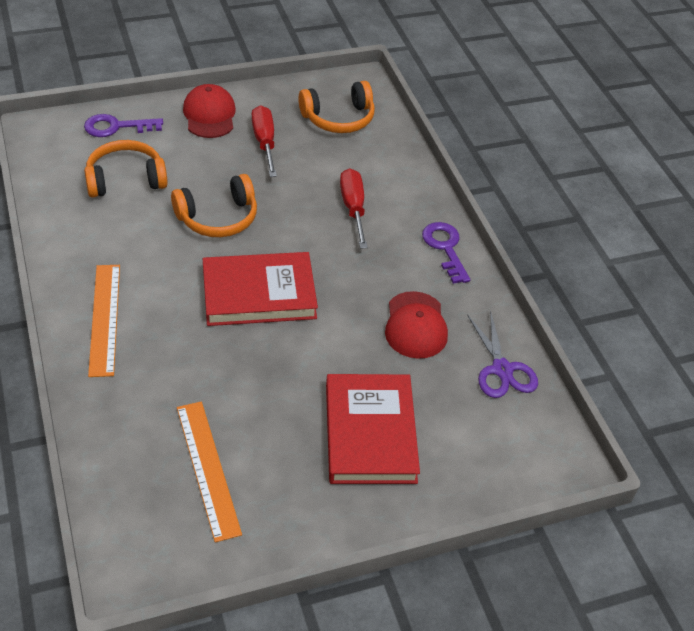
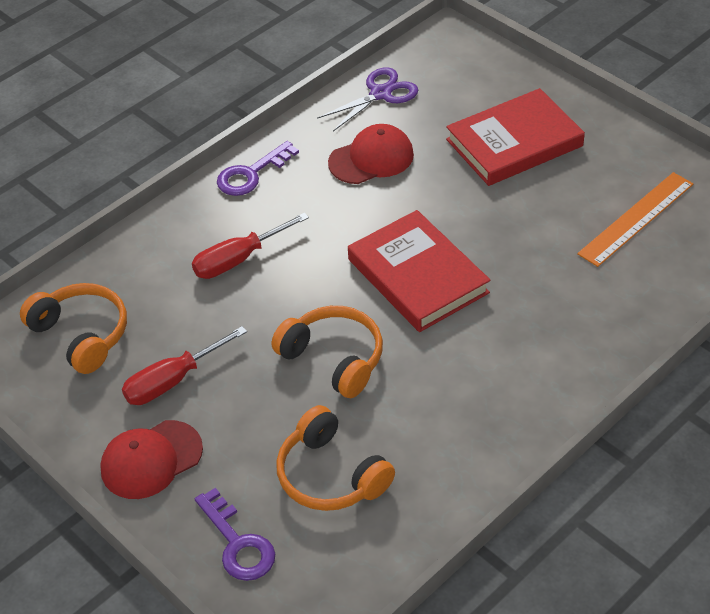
camera: 110 degrees left, 0 degrees up
(105, 318) = (545, 372): orange ruler -> none

